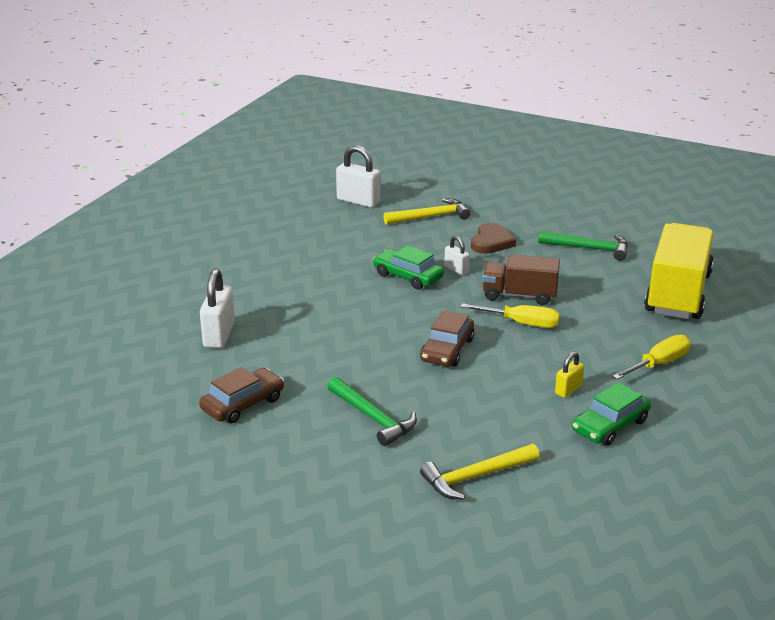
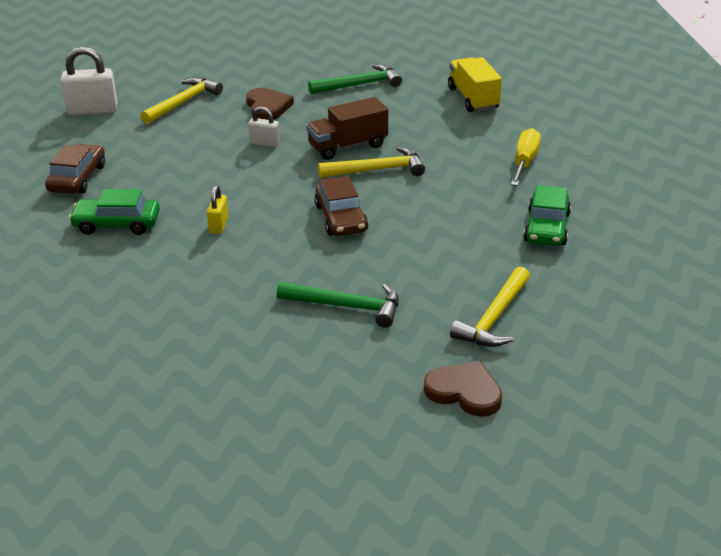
camera: 35 degrees left, 5 degrees up
(219, 335) = (99, 292): white padlock -> none
(243, 404) = (206, 349): brown car -> brown car (77, 178)
(385, 520) = (464, 392): none -> brown heart
(408, 276) = (226, 165): green car -> green car (117, 224)
(521, 323) = (377, 170): yellow screwdriver -> yellow hammer
(568, 390) = (481, 211): yellow padlock -> yellow padlock (219, 225)
(678, 294) = (473, 99): yellow truck -> yellow truck, size x0.60

